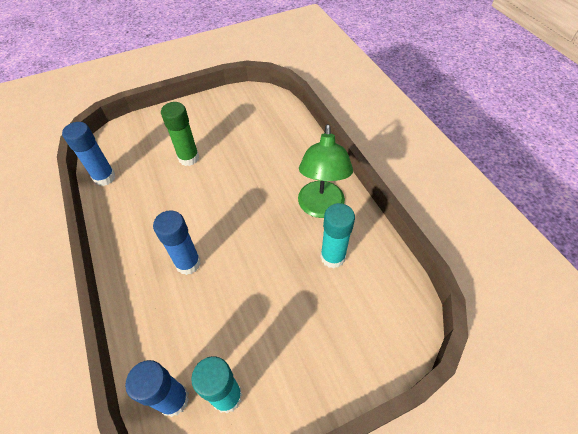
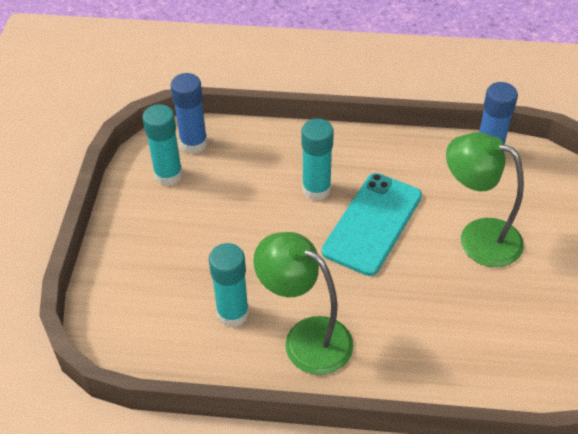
camera: 120 degrees right, 5 degrees down
(188, 158) = (478, 237): green glue stick -> green lamp
(188, 263) = (316, 189): blue glue stick -> turquoise glue stick
(205, 214) = (372, 223): none -> turquoise phone

